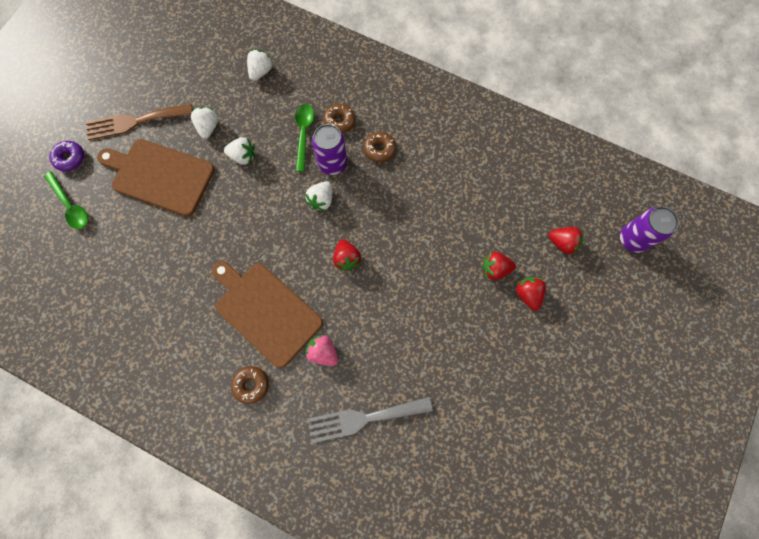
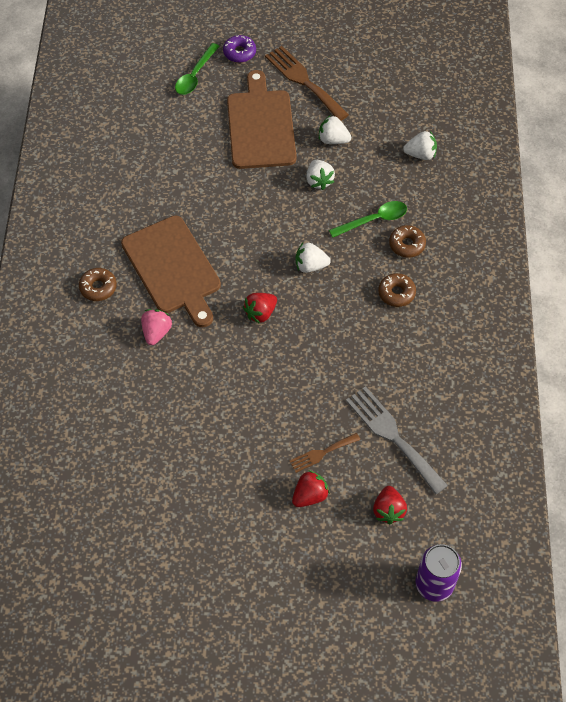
camera: 65 degrees right, 15 degrees down
(208, 127) = (333, 140): white strawberry -> white strawberry turned 135 degrees counterclockwise
(265, 311) = (173, 268): brown cutting board -> brown cutting board turned 135 degrees clockwise
(332, 163) = (356, 258): purple can -> none
(363, 418) = (109, 393): grey fork -> grey fork (393, 436)
(495, 269) = (322, 453): red strawberry -> brown fork

